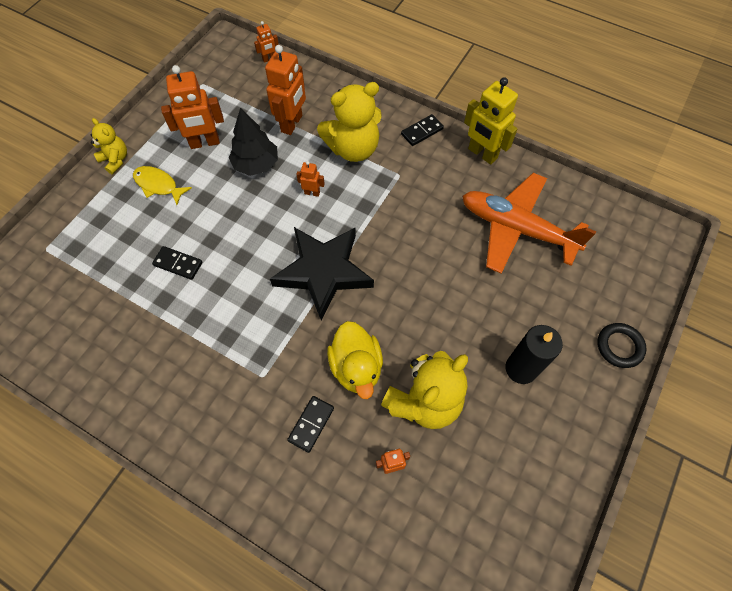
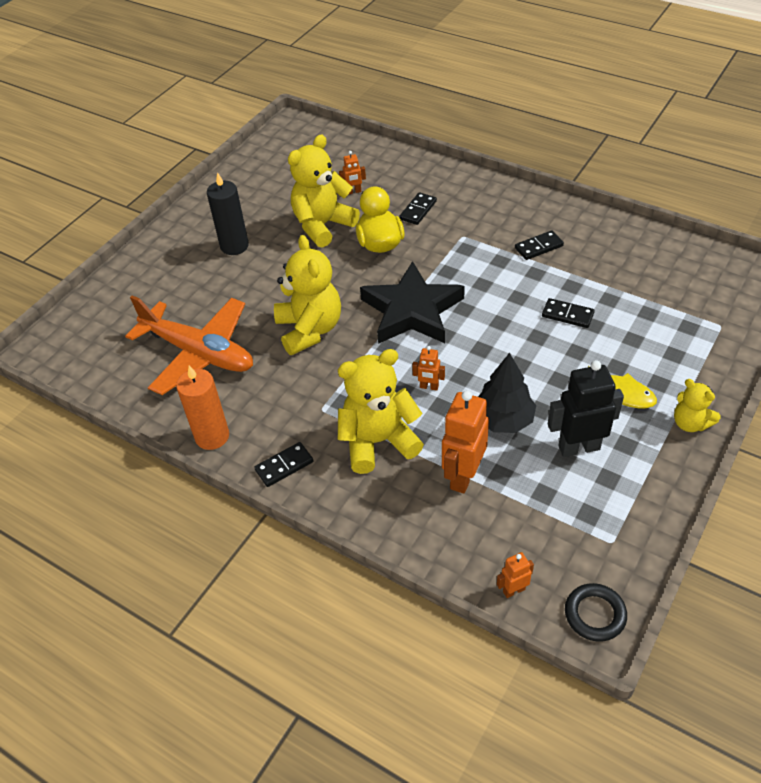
camera: 175 degrees left, 15 degrees down
(183, 356) = (538, 247): none -> black domino
(204, 143) = (578, 447): orange robot -> black robot
(419, 252) = (309, 330): none -> yellow teddy bear
(482, 154) = (212, 436): yellow robot -> orange candle
(619, 346) = (141, 262): black ring -> black ring (595, 614)

